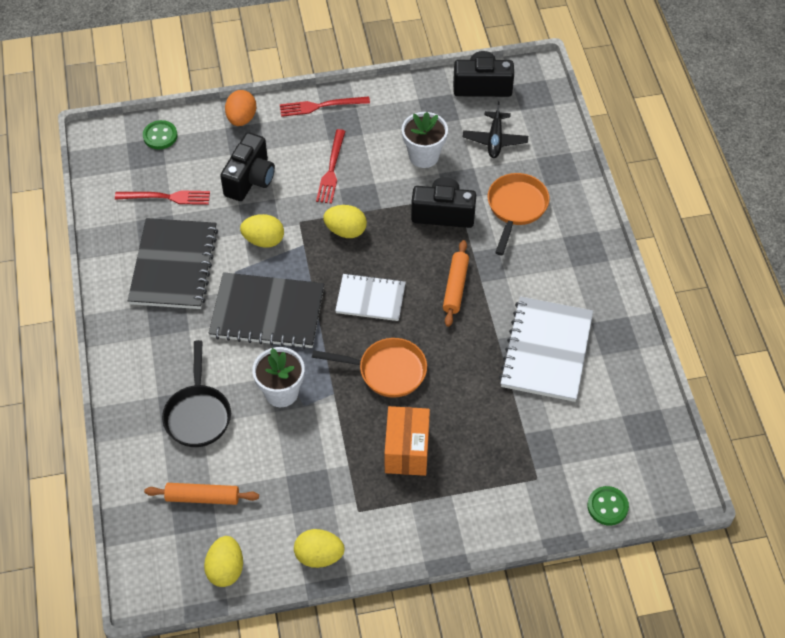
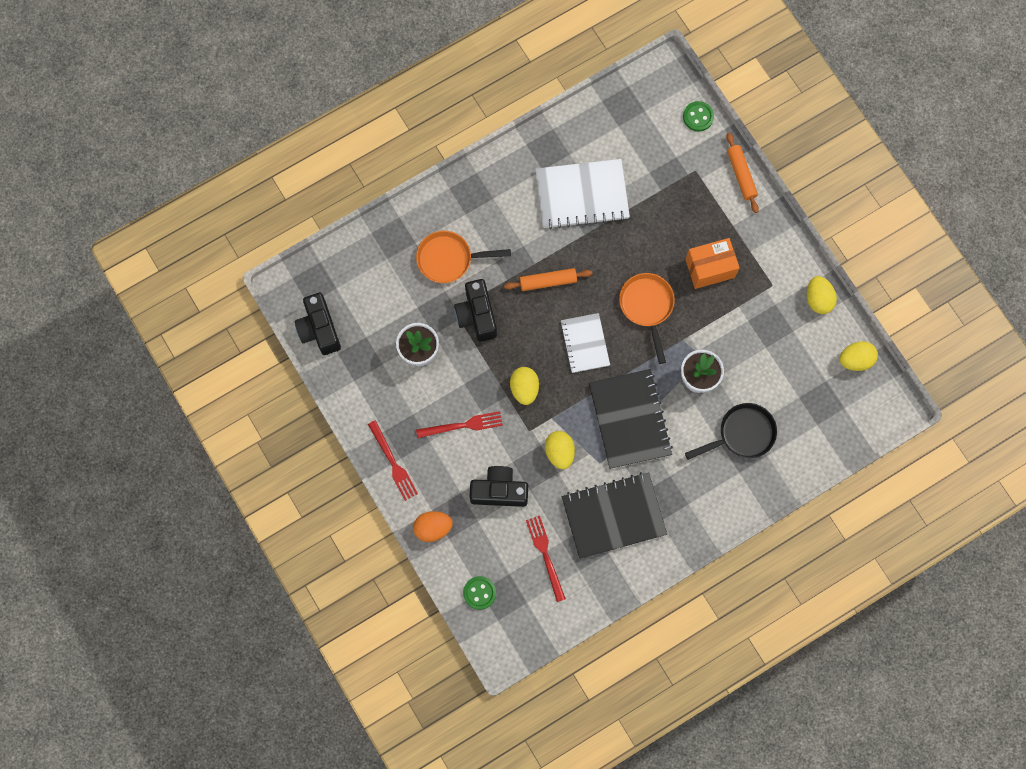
camera: 110 degrees left, 20 degrees up
(202, 497) = (808, 400): orange rolling pin -> orange rolling pin (741, 175)
(495, 140) = (379, 299): black plane -> none

